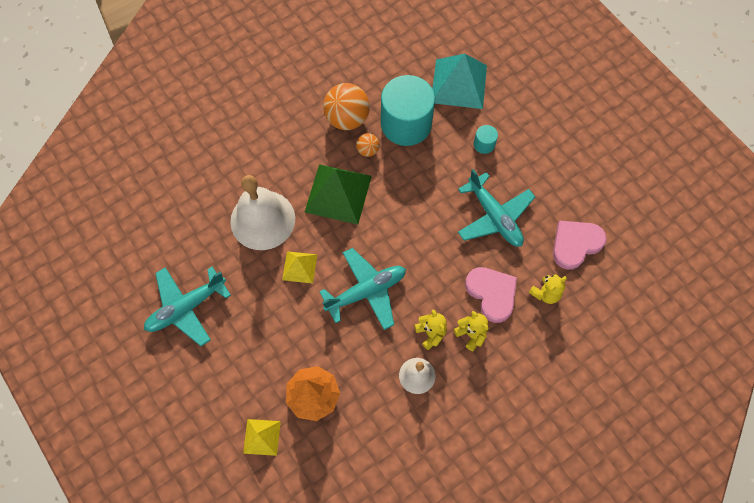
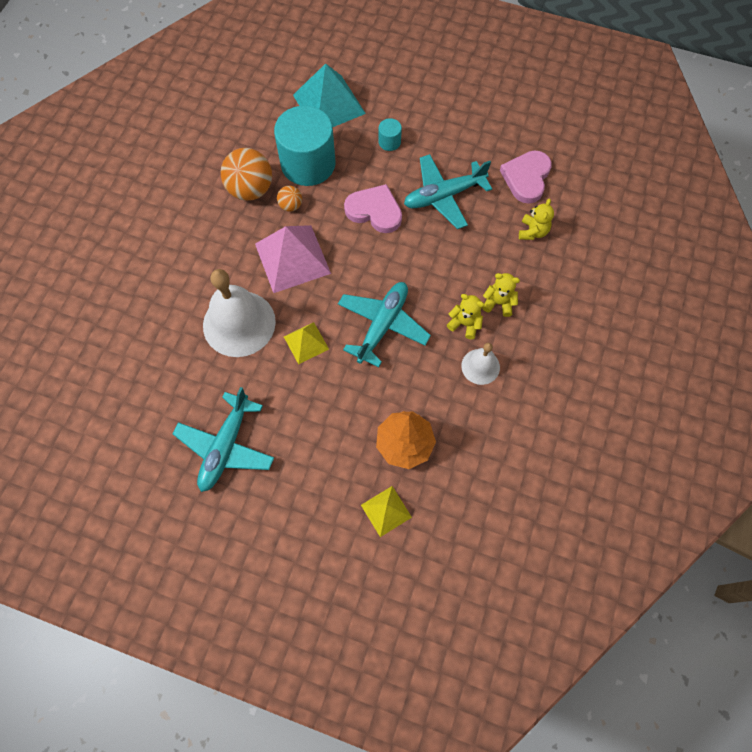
camera: 35 degrees left, 0 degrees up
(338, 194) = (292, 258): green pyramid -> pink pyramid
(492, 293) = (490, 259): pink heart -> pink heart (374, 211)
(494, 217) = (443, 196): turquoise plane -> turquoise plane turned 135 degrees clockwise

